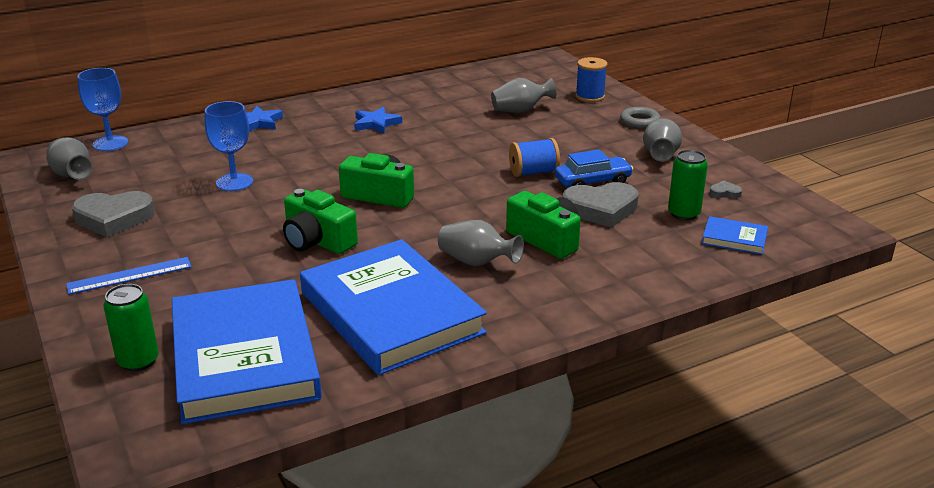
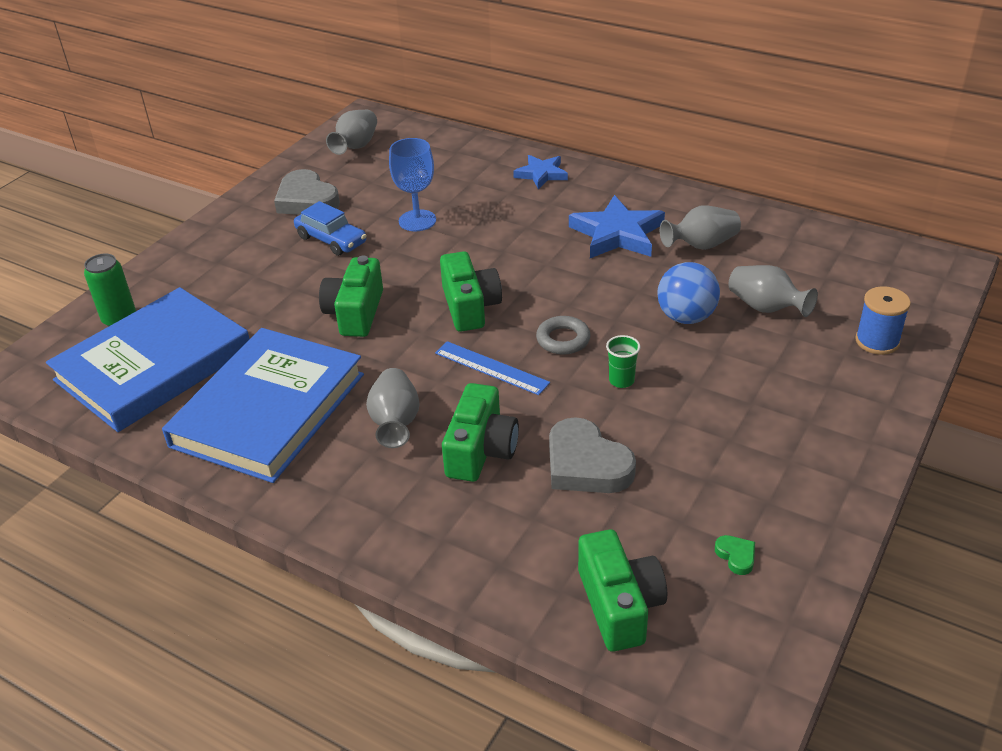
camera: 60 degrees right, 10 degrees up
(110, 143) = (423, 132): blue goblet -> none
(129, 275) = (230, 253): blue ruler -> blue ruler (491, 367)
(376, 123) = (617, 234): blue star -> blue star, size x1.63
(497, 134) = (686, 317): none -> blue ball
(533, 172) = (621, 380): blue spool -> green cup
(592, 182) = (646, 433): blue car -> blue car (331, 240)
(640, 121) = (856, 409): grey ring -> grey ring (563, 339)
(660, 155) = (780, 461): grey vase -> grey vase (701, 245)
(683, 214) = (641, 537): green can -> none
(725, 193) = (736, 556): grey heart -> green heart
(734, 238) = (619, 605): blue book -> green camera

